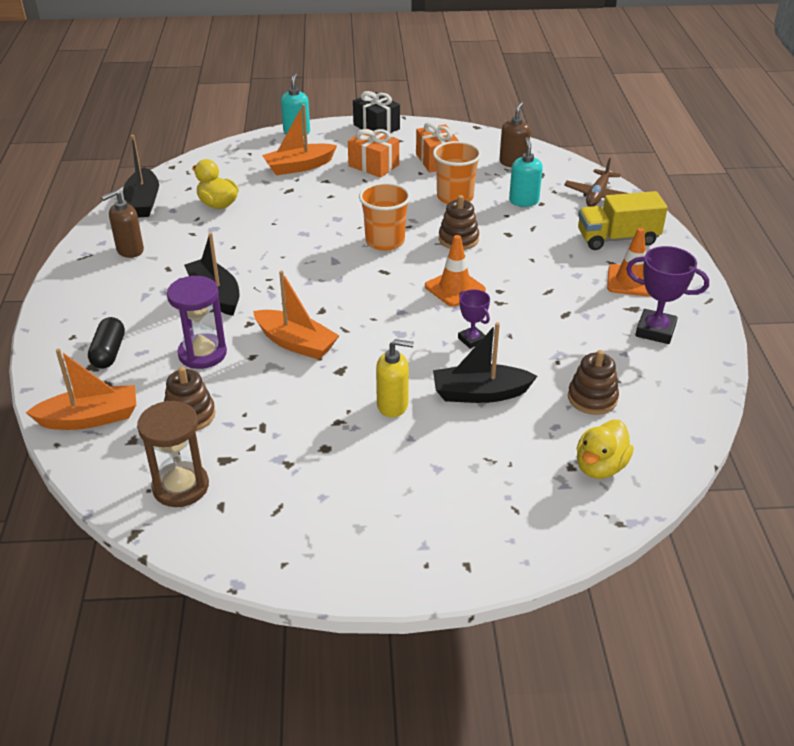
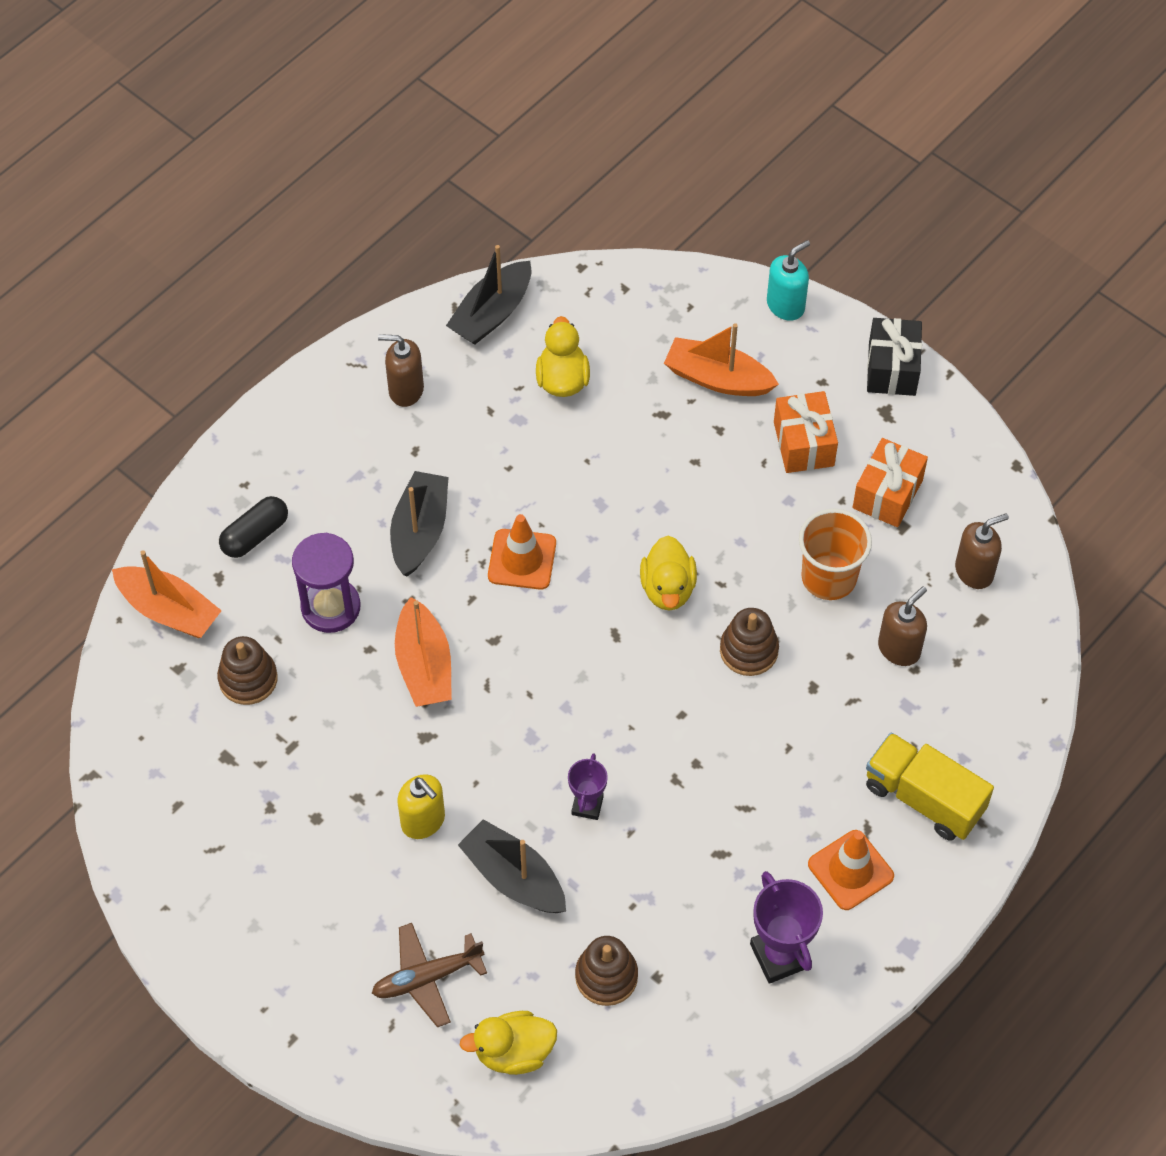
camera: 45 degrees right, 20 degrees up
(180, 487) = (166, 756): brown hourglass -> none
(385, 241) = (668, 588): orange cup -> yellow duck
(455, 288) = (656, 721): orange traffic cone -> orange traffic cone (522, 559)
(523, 201) = (899, 649): turquoise soap dispenser -> brown soap dispenser
(597, 195) = (998, 711): brown plane -> brown plane (426, 978)

